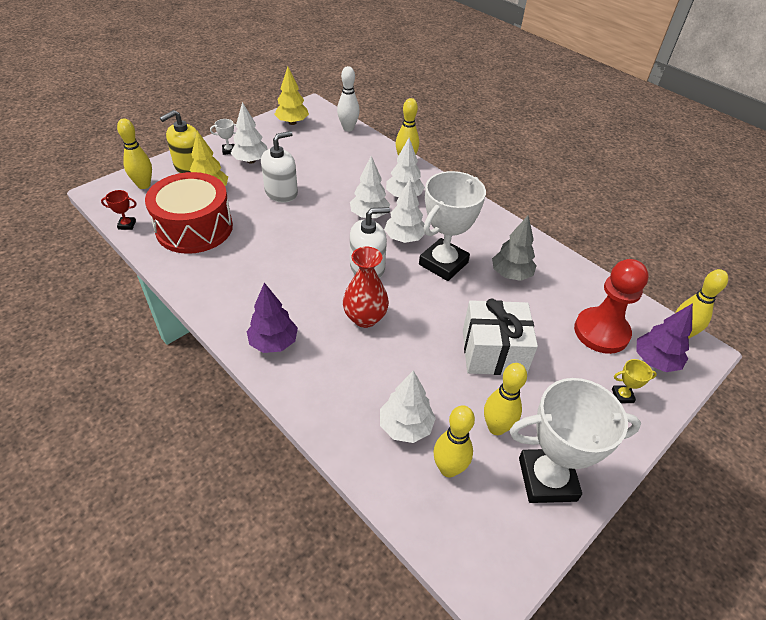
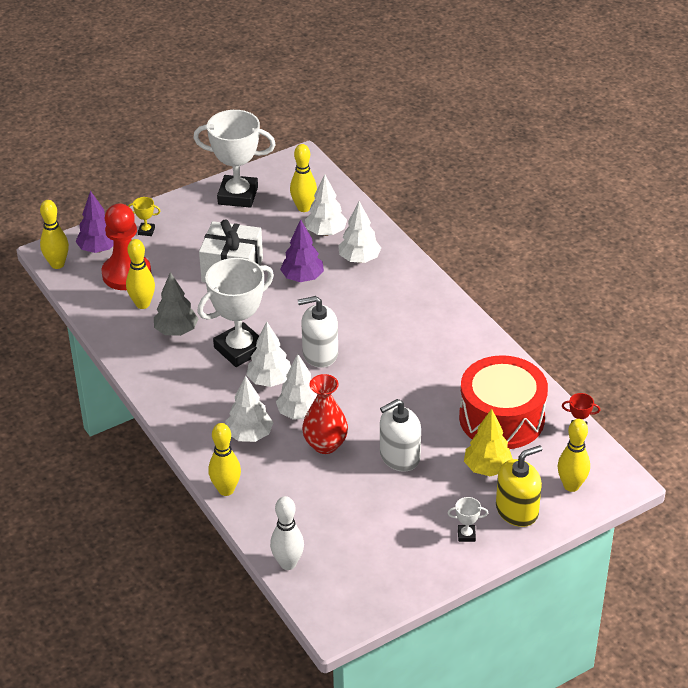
camera: 165 degrees left, 5 degrees down
(251, 161) = (436, 513): white tree -> white tree (359, 259)
(273, 343) = (421, 297): purple tree -> purple tree (302, 278)
(292, 122) = (371, 585): yellow tree -> none
(365, 318) = (335, 308): red vase -> red vase (325, 445)
(496, 427) = (258, 224): yellow bowling pin -> yellow bowling pin (142, 304)

